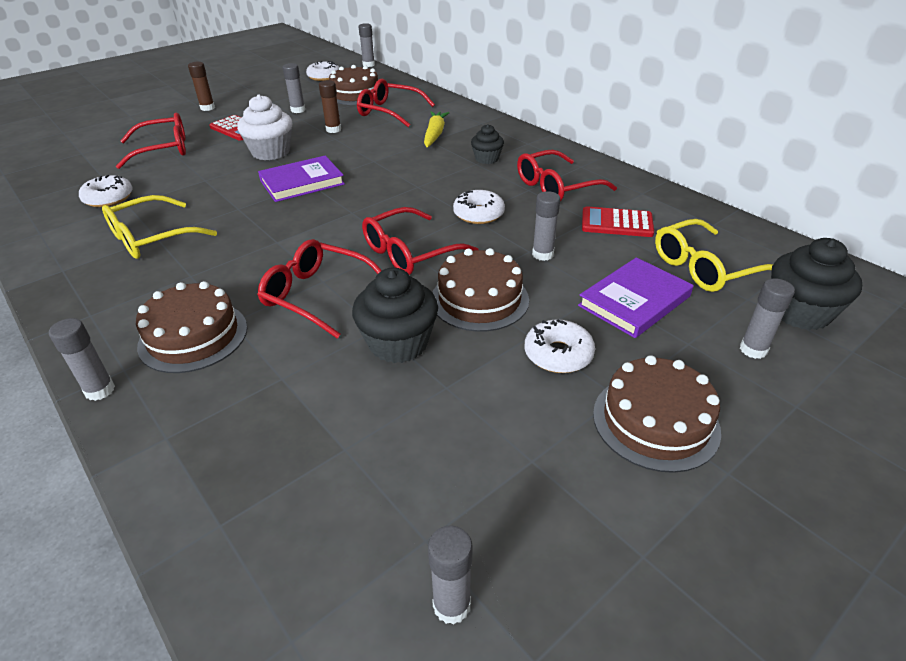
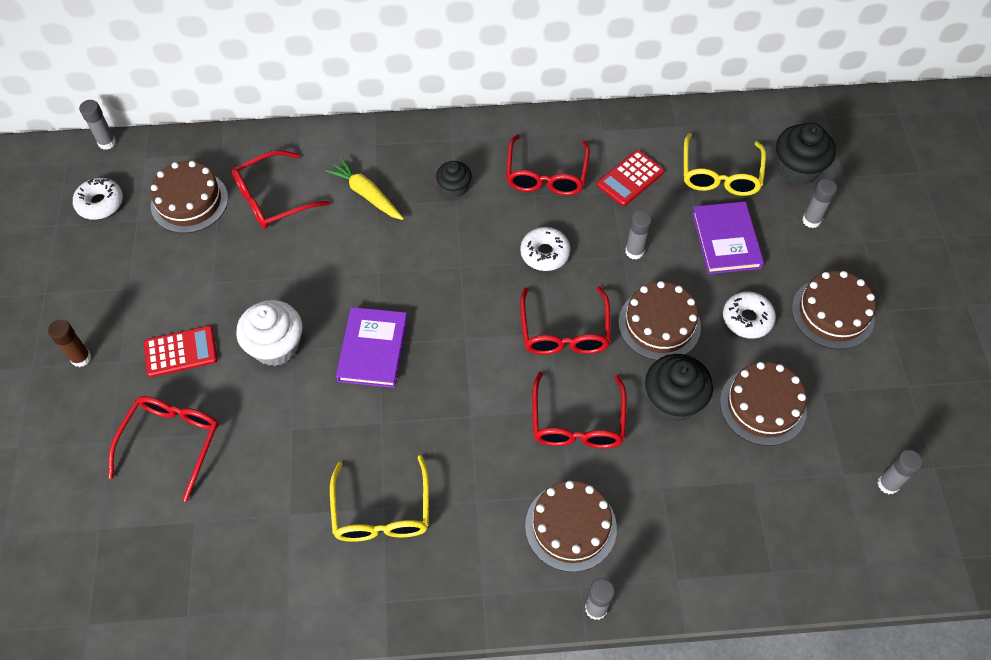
camera: 55 degrees left, 20 degrees up
(108, 198) = (258, 528): white donut -> none
(298, 110) = (182, 274): grey glue stick -> none
(318, 295) = (577, 422): red glasses -> red glasses turned 60 degrees counterclockwise
(333, 130) = (271, 268): brown glue stick -> none
(457, 414) = (763, 406): none -> brown cake

